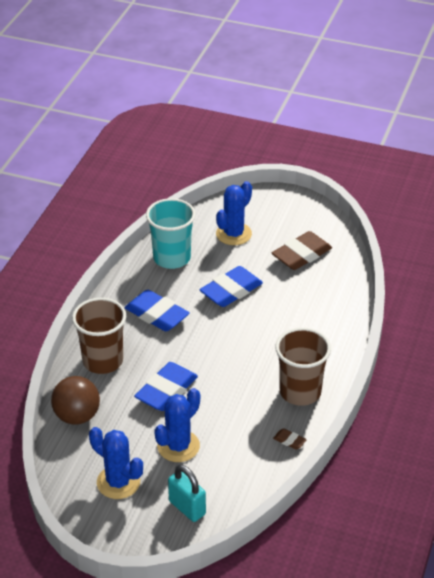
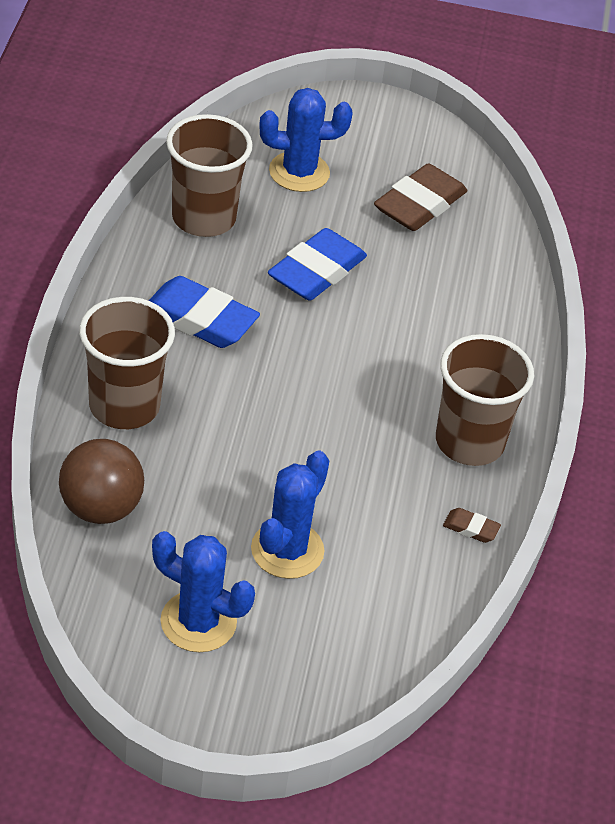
camera: 15 degrees left, 5 degrees up
(166, 390) = (245, 453): blue eraser -> none
(172, 258) = (204, 218): turquoise cup -> brown cup
(187, 508) = (326, 658): turquoise padlock -> none
(233, 234) = (299, 172): blue cactus -> blue cactus turned 60 degrees clockwise

